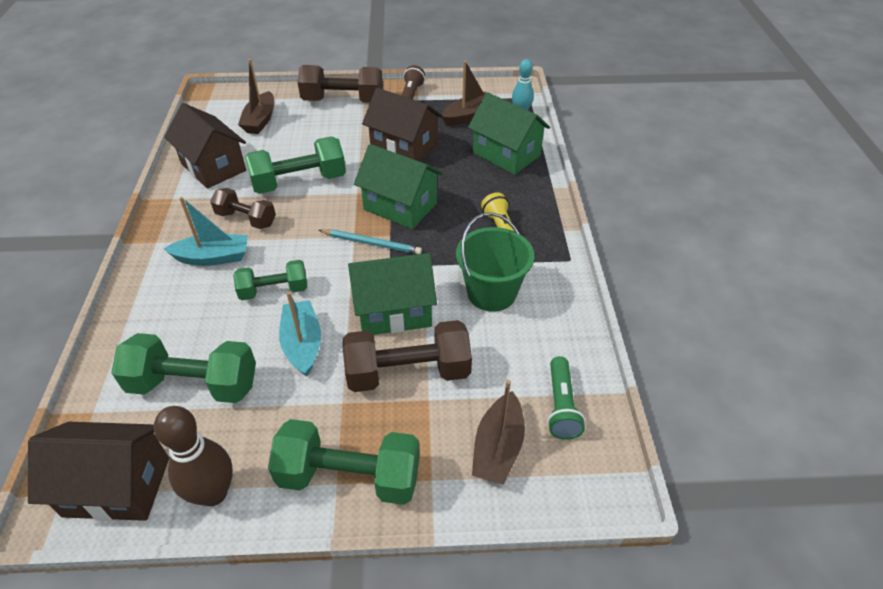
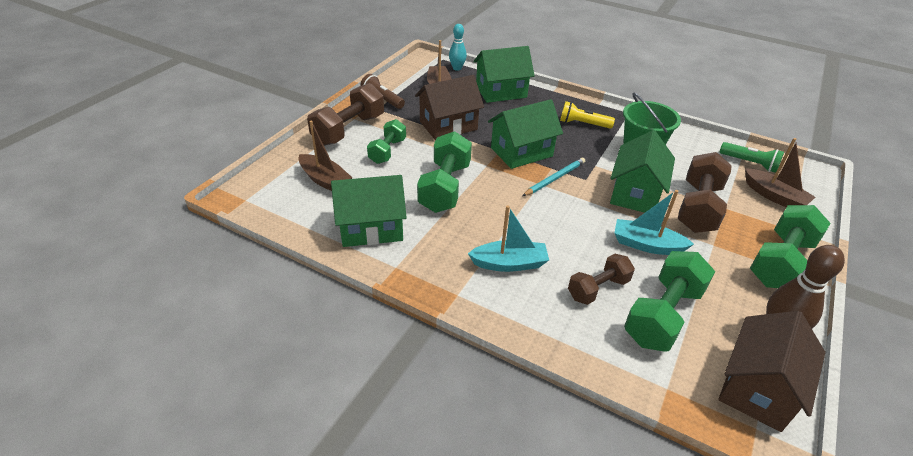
camera: 60 degrees left, 5 degrees down
(213, 167) = (371, 228): brown house -> green house
(213, 257) = (509, 263): turquoise boat -> turquoise boat turned 60 degrees clockwise
(246, 219) = (471, 230): brown dumbbell -> brown dumbbell (598, 289)
(274, 291) = (577, 241): green dumbbell -> green dumbbell (387, 151)

